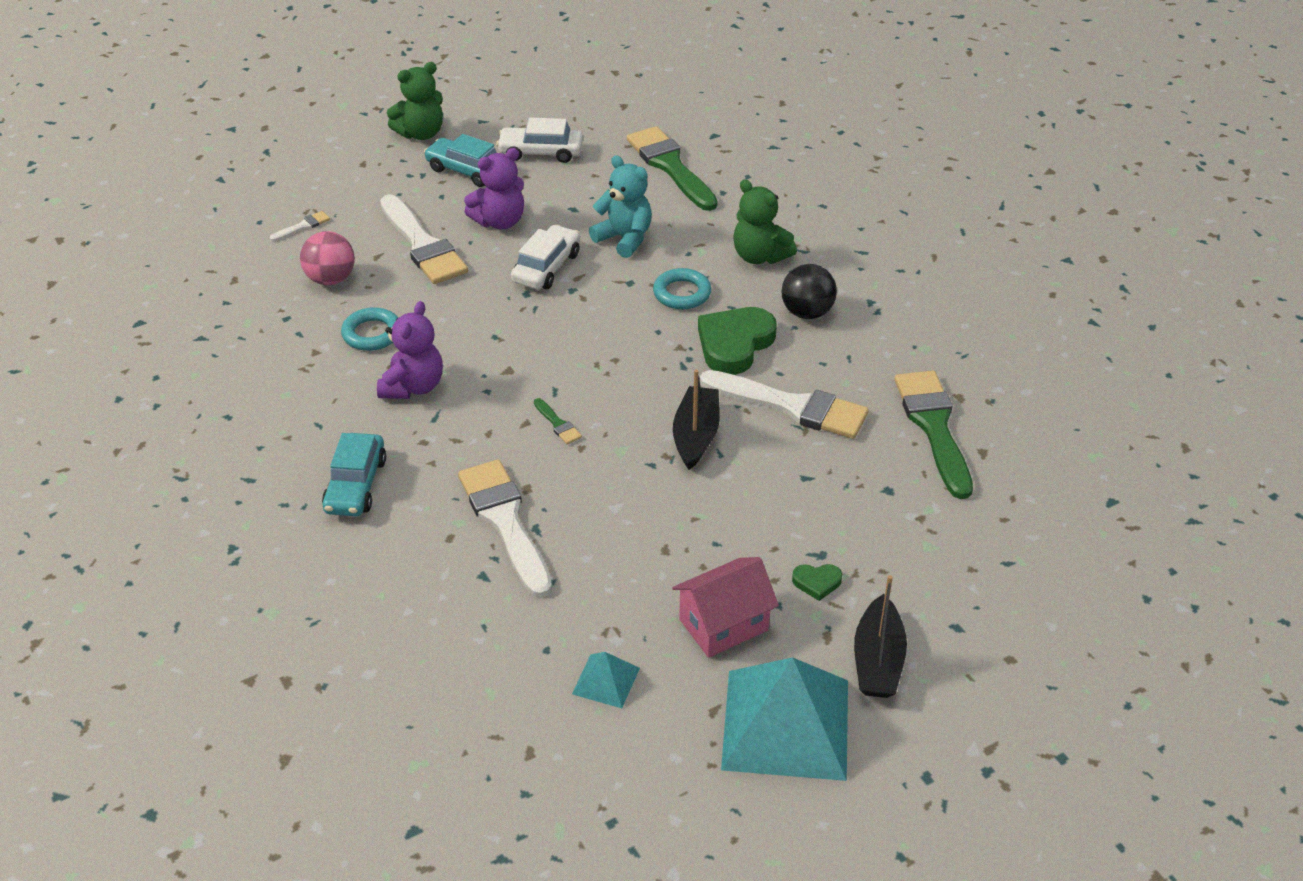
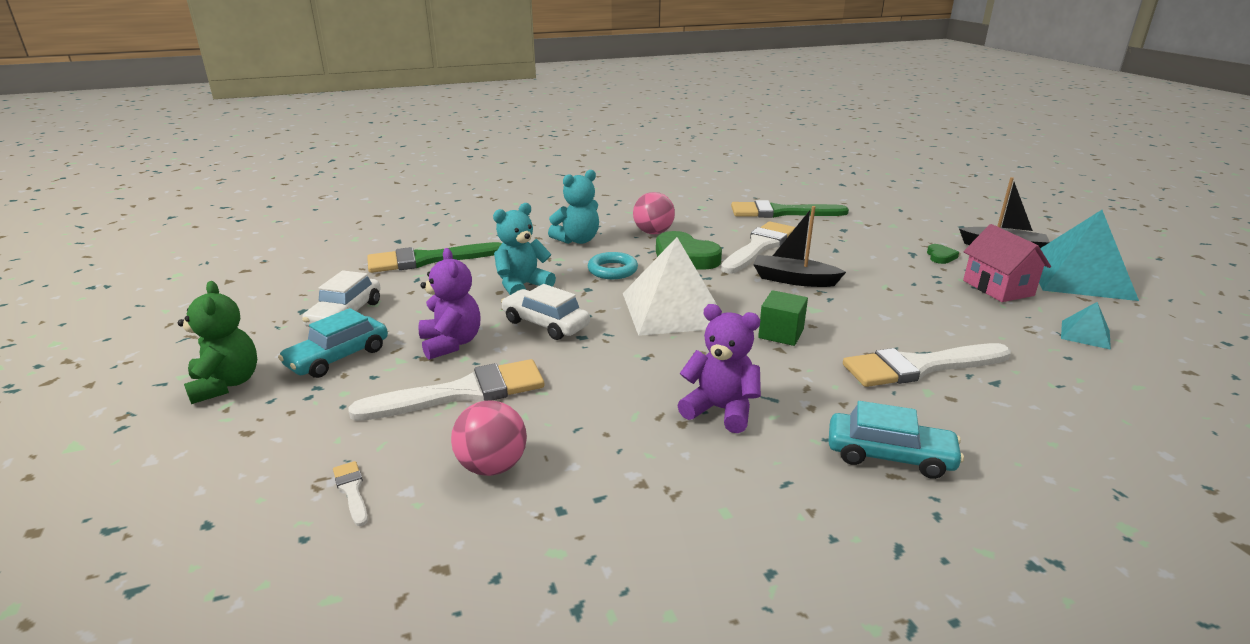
camera: 80 degrees left, 15 degrees down
(372, 334) = (618, 436): turquoise ring -> none
(557, 424) = (781, 333): green brush -> green cube
(595, 346) = (674, 309): none -> white pyramid
(760, 256) = (577, 240): green teddy bear -> turquoise teddy bear
(807, 312) = (653, 232): black ball -> pink ball

